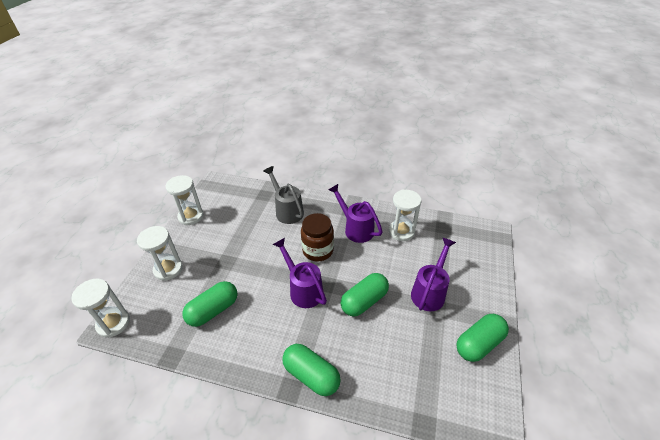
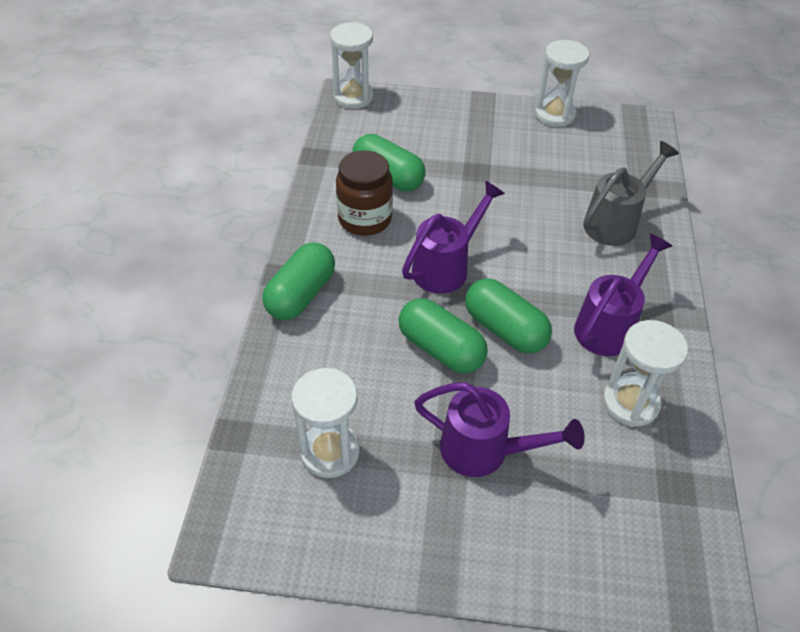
camera: 80 degrees right, 5 degrees up
(168, 269) = (446, 118): white hourglass -> white hourglass (330, 452)
(318, 250) = (534, 276): brown jar -> brown jar (365, 219)
(479, 344) = (382, 529): green capsule -> green capsule (504, 329)

